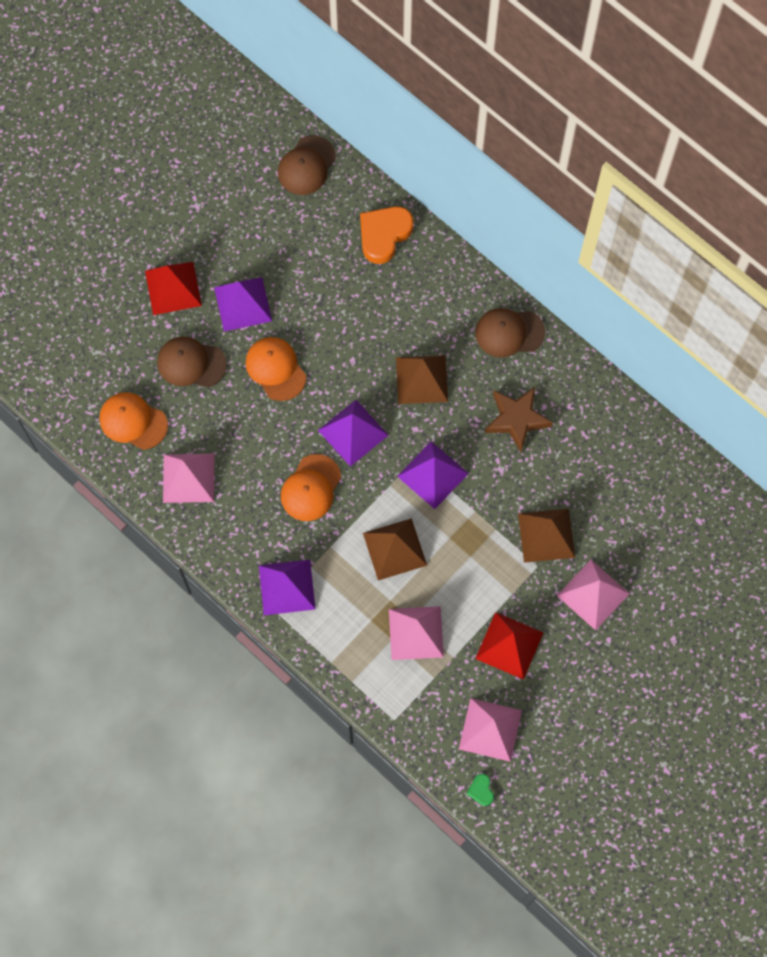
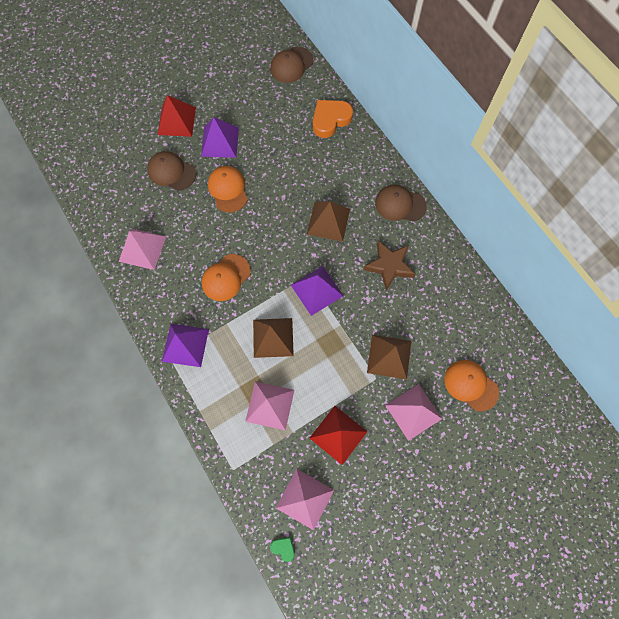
camera: 15 degrees right, 0 degrees up
(133, 421) = (118, 201): orange cap -> orange cap (470, 385)
(353, 432) = (268, 246): purple pyramid -> none
(481, 790) = (283, 548): green heart -> green heart turned 120 degrees clockwise

